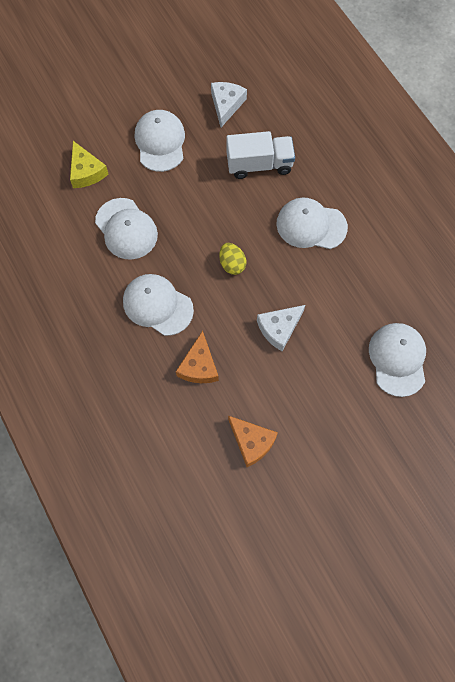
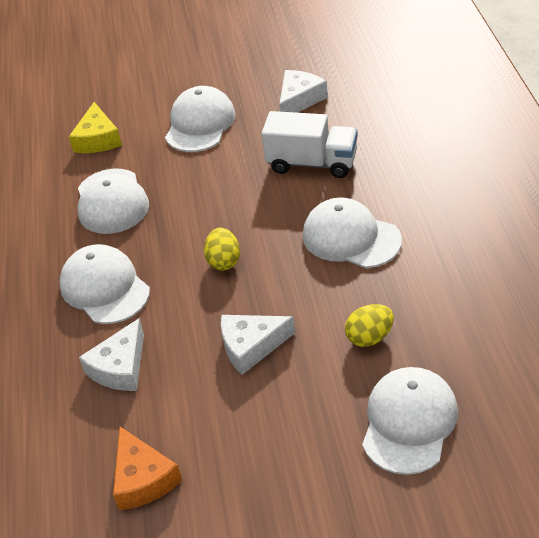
camera: 25 degrees right, 25 degrees down
(199, 366) = (120, 367): orange cheese -> white cheese
(352, 303) = (369, 337): none -> yellow egg

